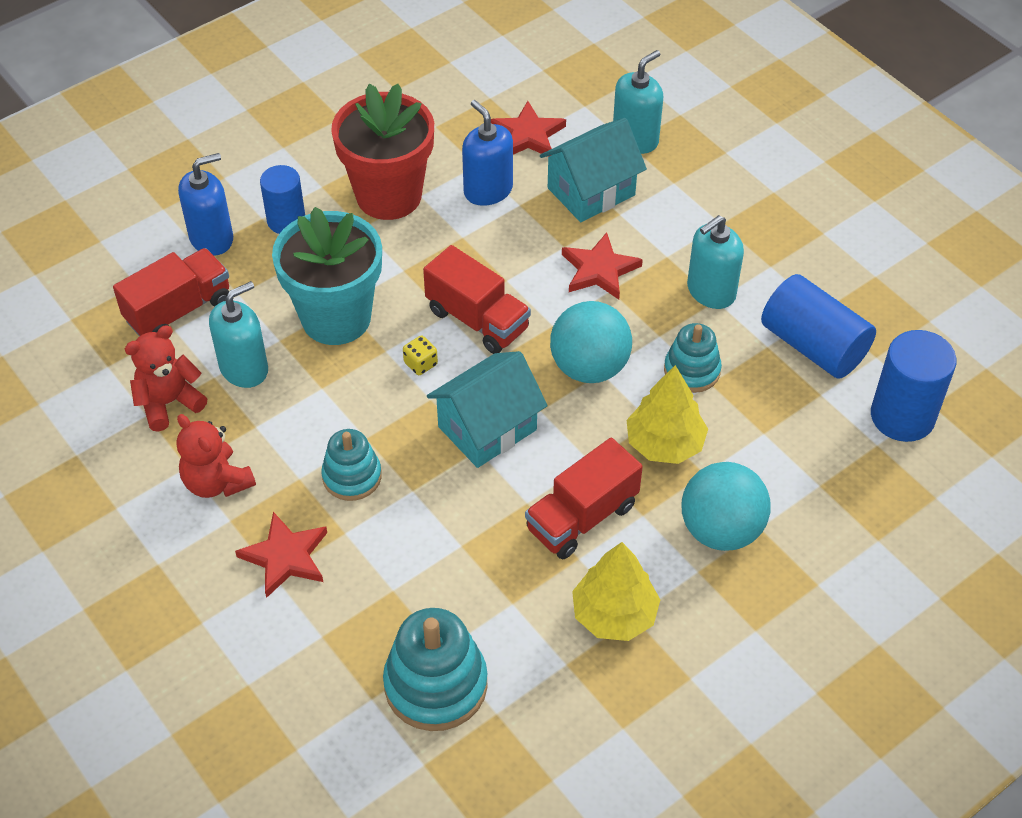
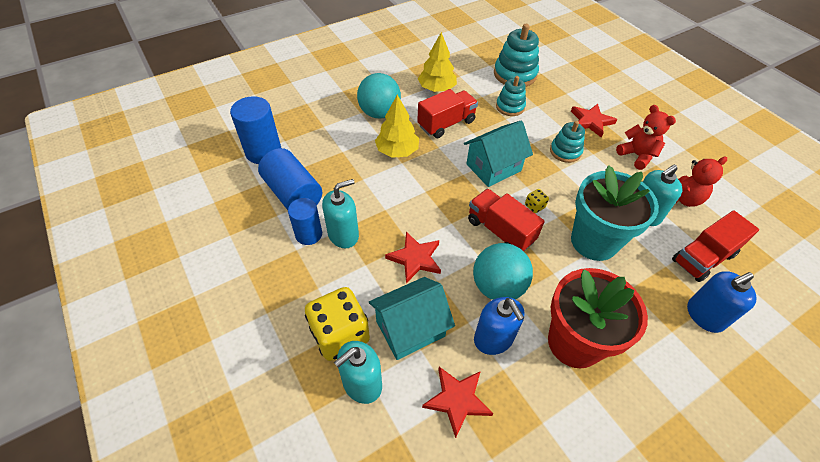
camera: 175 degrees left, 0 degrees up
(286, 220) = (651, 326): blue cylinder -> blue cylinder (309, 234)
(589, 367) = (432, 194): turquoise ball -> turquoise ball (497, 287)
(674, 178) = (340, 335): none -> yellow dice
(692, 370) = (371, 186): turquoise stacking toy -> turquoise stacking toy (510, 107)

